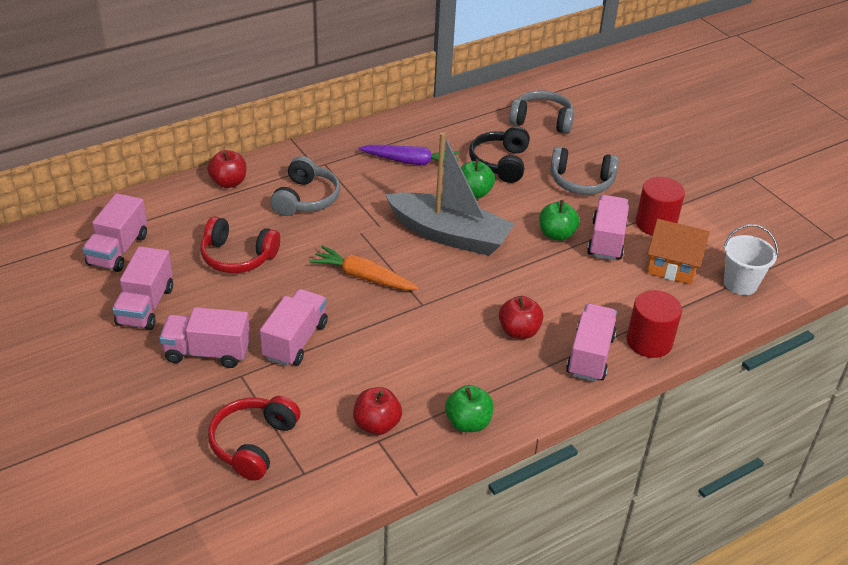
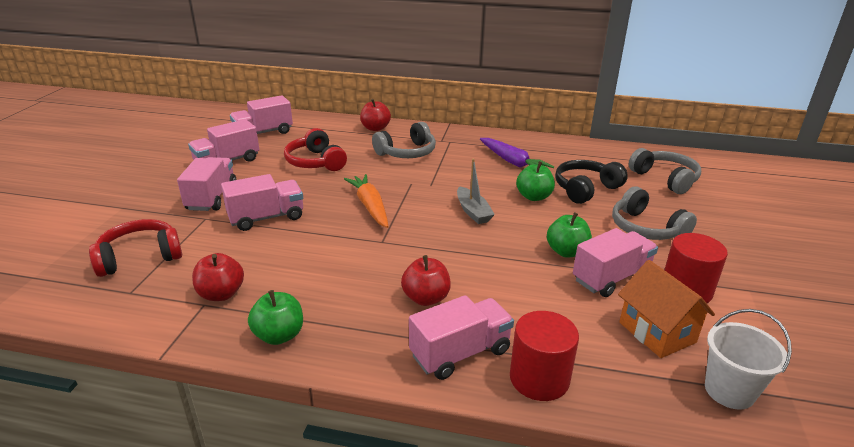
camera: 45 degrees right, 10 degrees down
(207, 352) = (212, 197): pink truck -> pink truck turned 45 degrees clockwise
(449, 235) = (473, 212): grey boat -> grey boat, size x0.49

